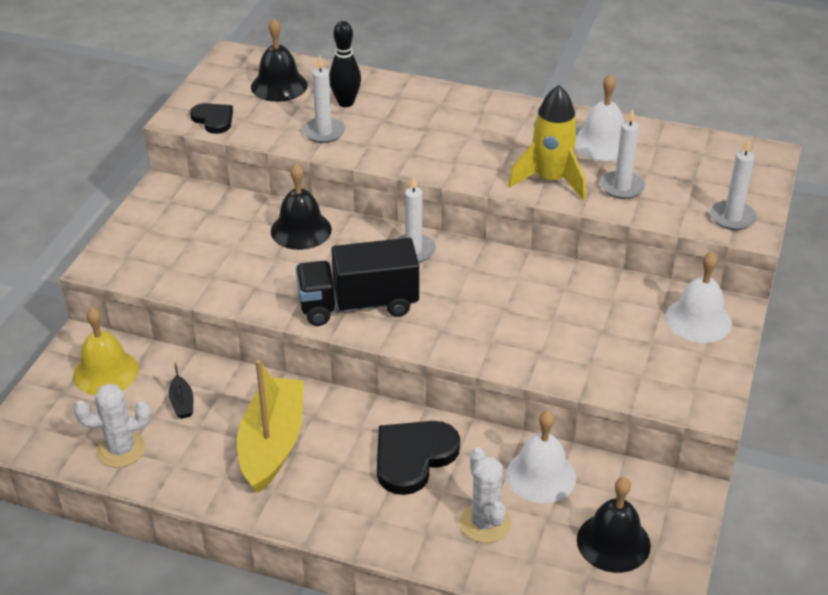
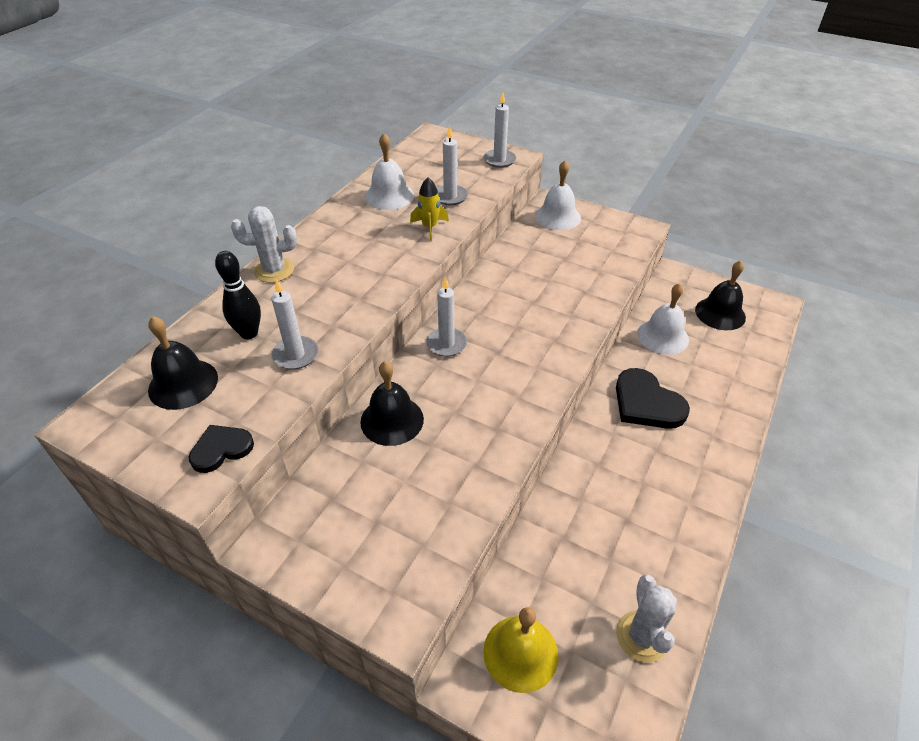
camera: 80 degrees left, 5 degrees up
(182, 403) = (576, 573): black boat -> none
(272, 444) = (632, 498): yellow boat -> none
(358, 305) = (514, 389): black truck -> none
(485, 523) = (711, 372): white cactus -> white cactus (274, 270)
(550, 180) = (429, 227): yellow rocket -> yellow rocket, size x0.60

